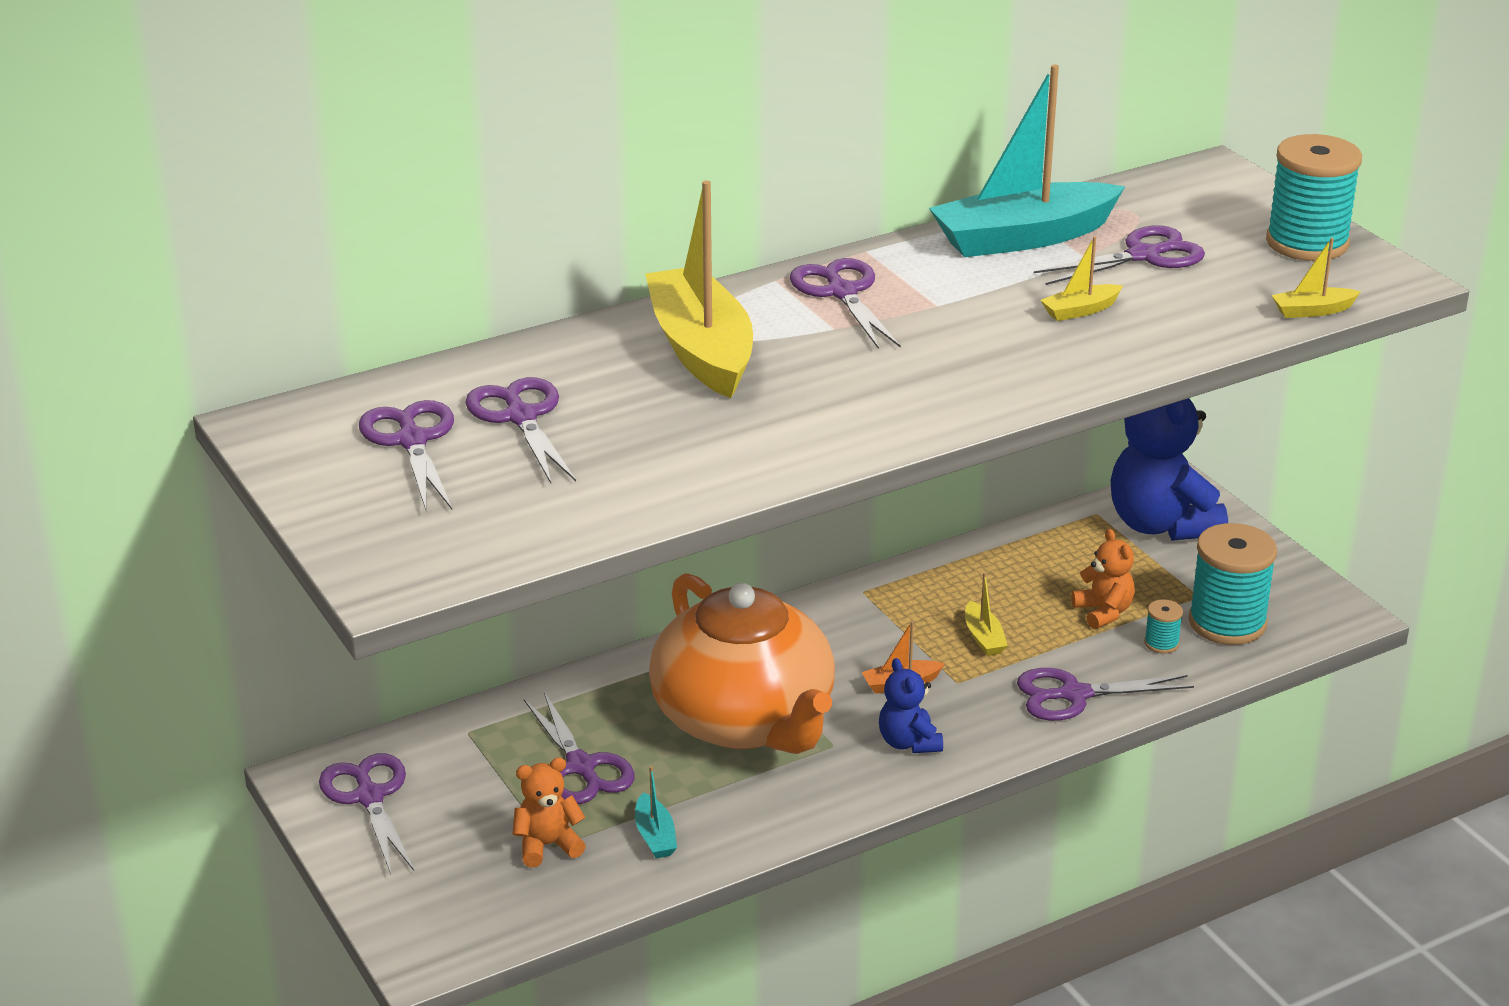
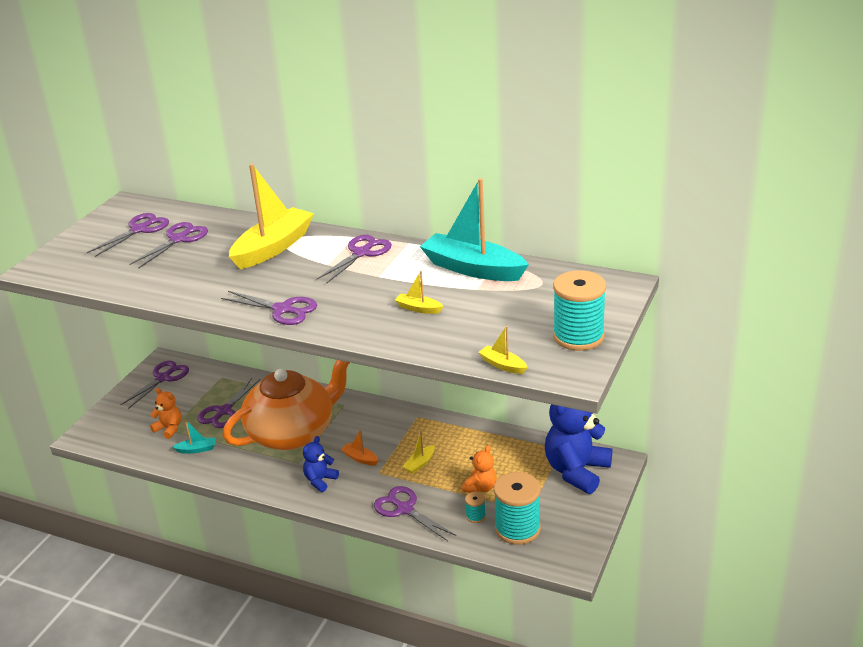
camera: 55 degrees right, 0 degrees up
(655, 836) = (197, 449): turquoise boat -> turquoise boat turned 135 degrees counterclockwise
(745, 720) = (293, 433): orange teapot -> orange teapot turned 150 degrees counterclockwise
(1143, 256) = (498, 302): purple scissors -> purple scissors (282, 310)

